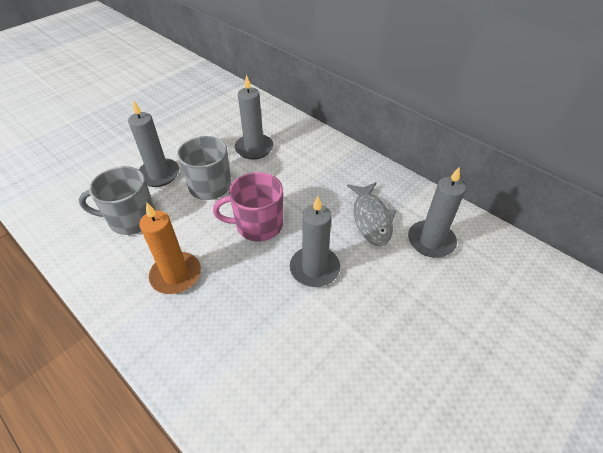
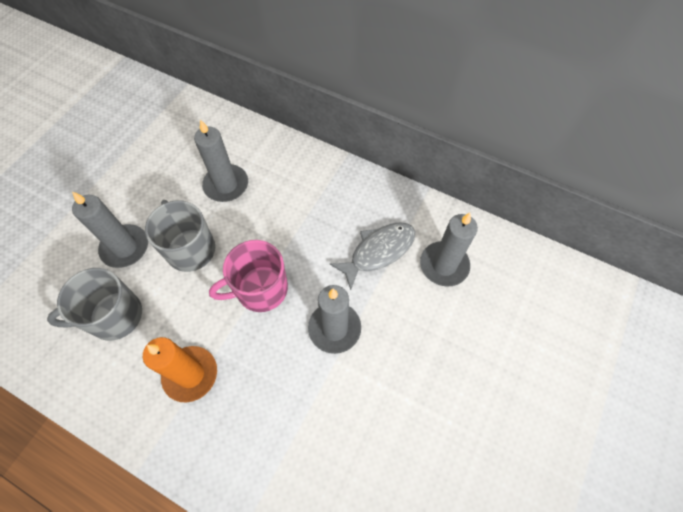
camera: 15 degrees left, 15 degrees up
(371, 218) = (378, 252): grey fish -> grey fish turned 105 degrees counterclockwise

